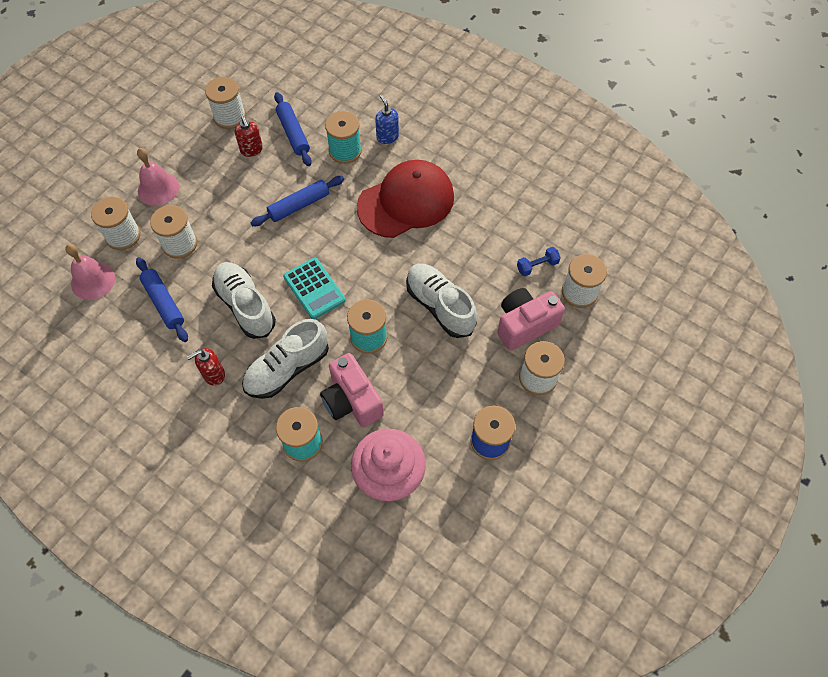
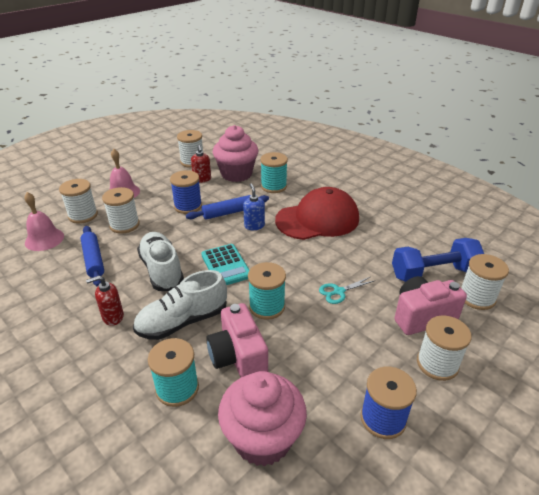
camera: 10 degrees right, 25 degrees down
(247, 201) = (188, 206): none -> blue spool
(293, 133) = (236, 174): blue rolling pin -> pink cupcake
(387, 137) = (308, 182): blue soap dispenser -> blue soap dispenser (254, 226)
(440, 306) = (339, 291): white shoe -> turquoise scissors
(537, 266) = (433, 273): blue dumbbell -> blue dumbbell, size x2.15

